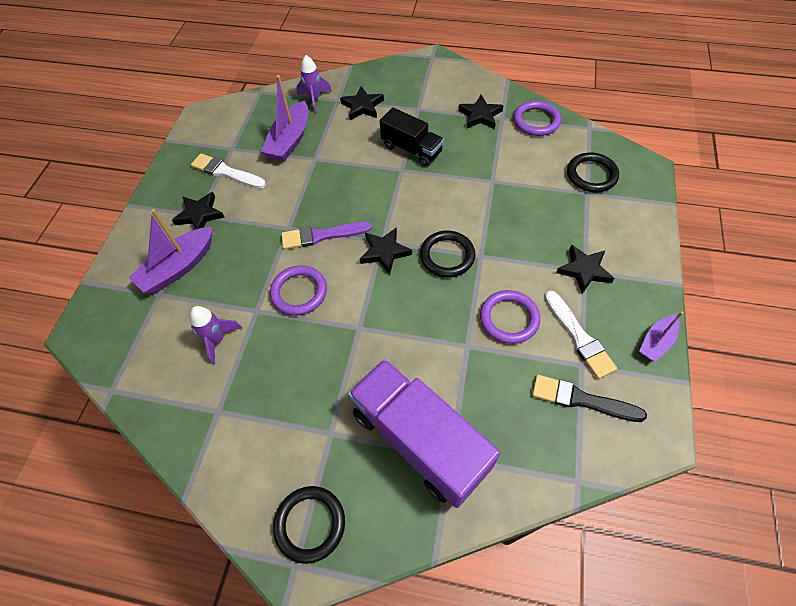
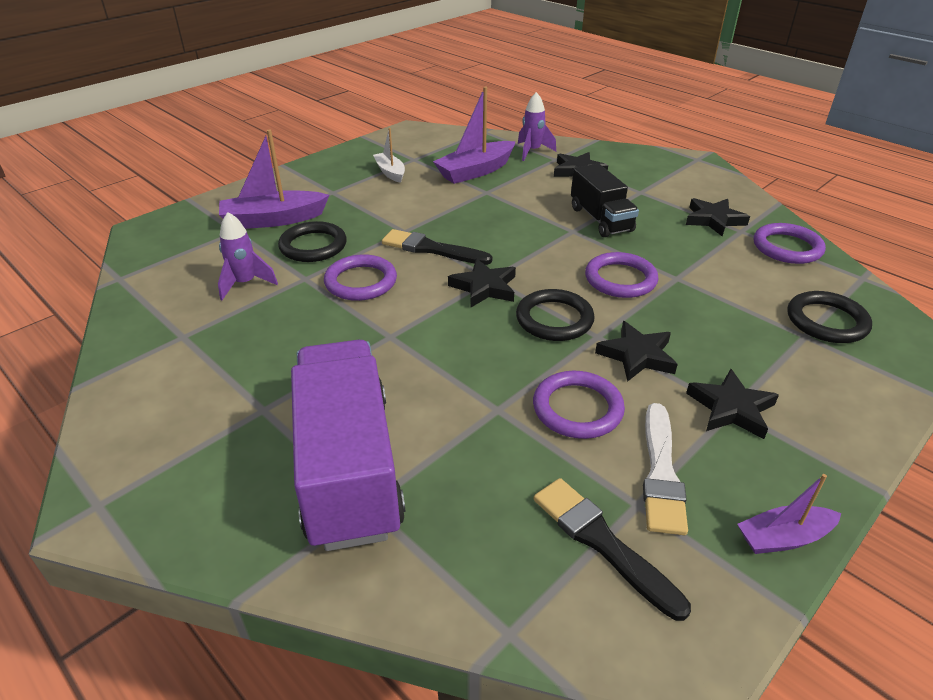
camera: 30 degrees right, 20 degrees down
(200, 215) = (333, 192): black star -> black star (637, 355)
(226, 172) = (390, 172): white brush -> white boat
(310, 524) = (153, 477): black ring -> black ring (313, 246)
(322, 235) = (432, 249): purple brush -> black brush
(461, 200) = (620, 279): none -> purple ring

